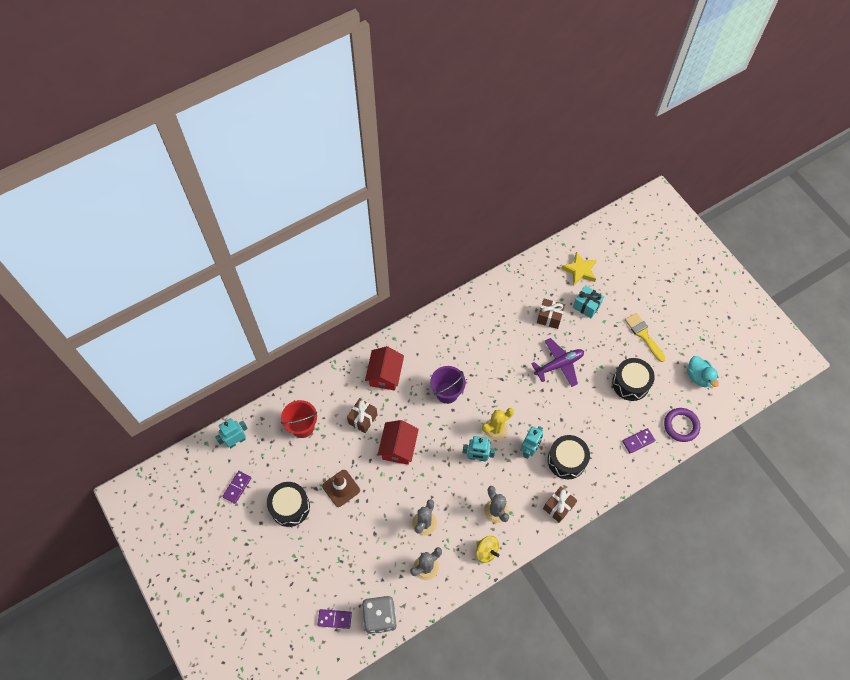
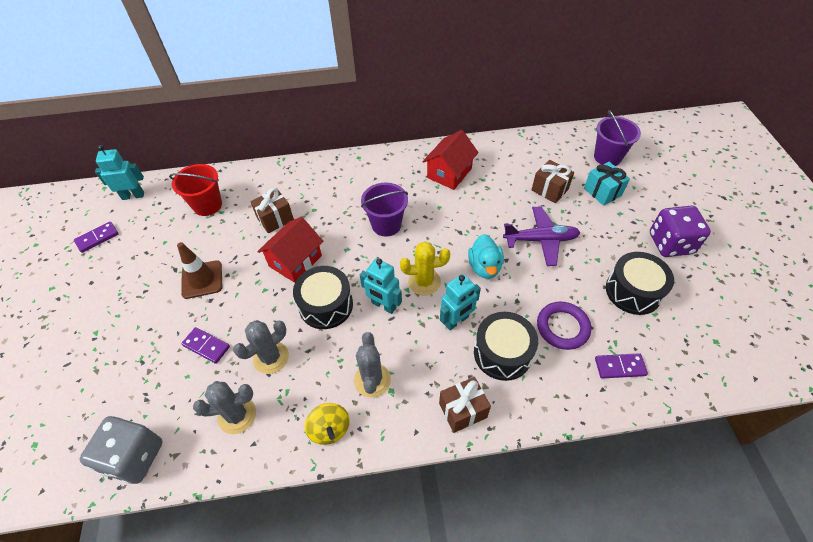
camera: 25 degrees right, 10 degrees down
(290, 507) = (133, 278): black drum -> black drum (326, 305)
(334, 619) = (79, 432): purple domino -> purple domino (206, 346)
(385, 375) = (327, 186): red house -> red house (449, 173)
(580, 270) = (607, 157): yellow star -> purple bucket
(644, 335) = (670, 243): yellow brush -> purple dice
(681, 426) = (695, 370): purple ring -> purple ring (562, 327)
(699, 376) = (741, 316): turquoise duck -> turquoise duck (484, 267)

